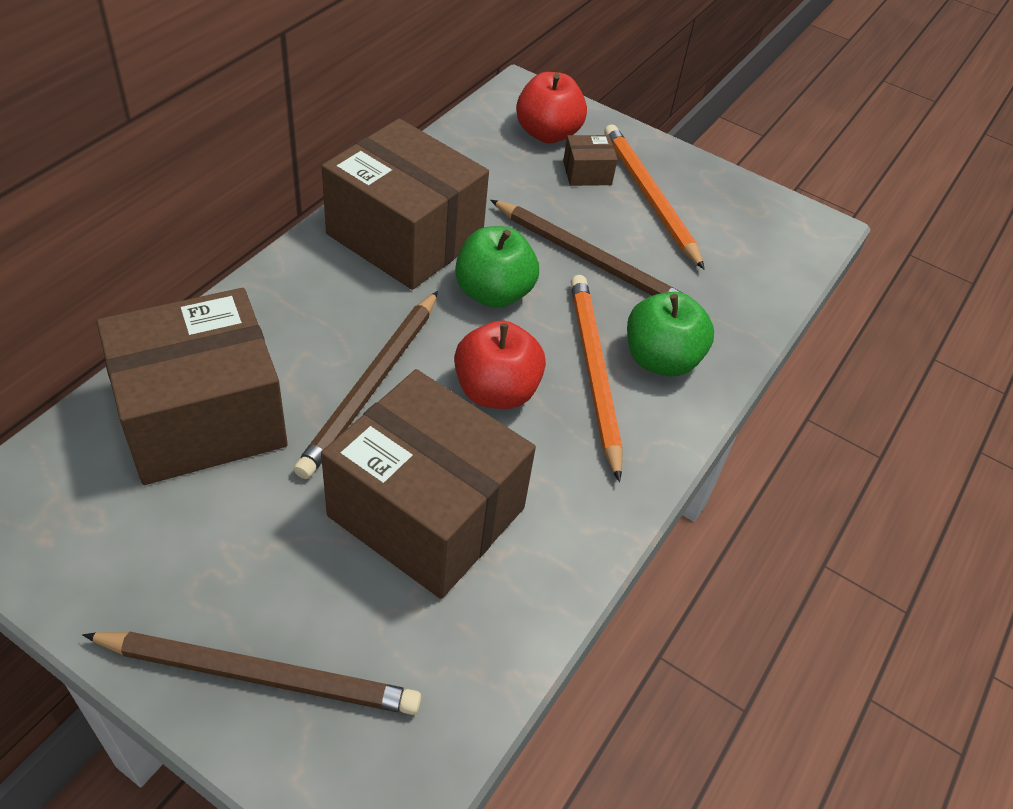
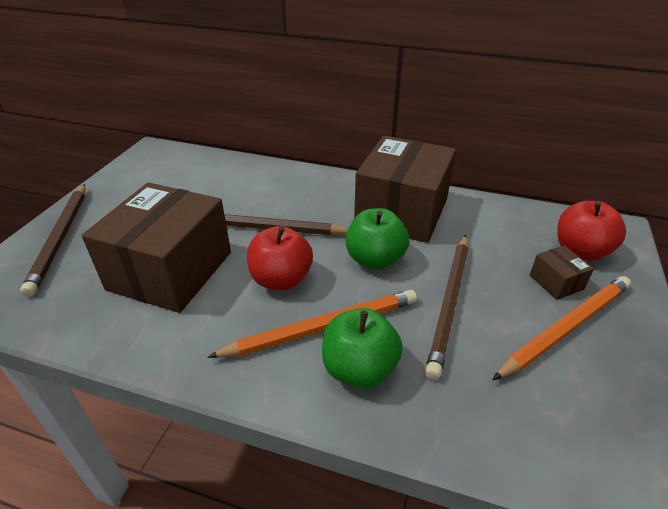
camera: 80 degrees right, 10 degrees down
(202, 417) = (221, 182): brown box -> none

